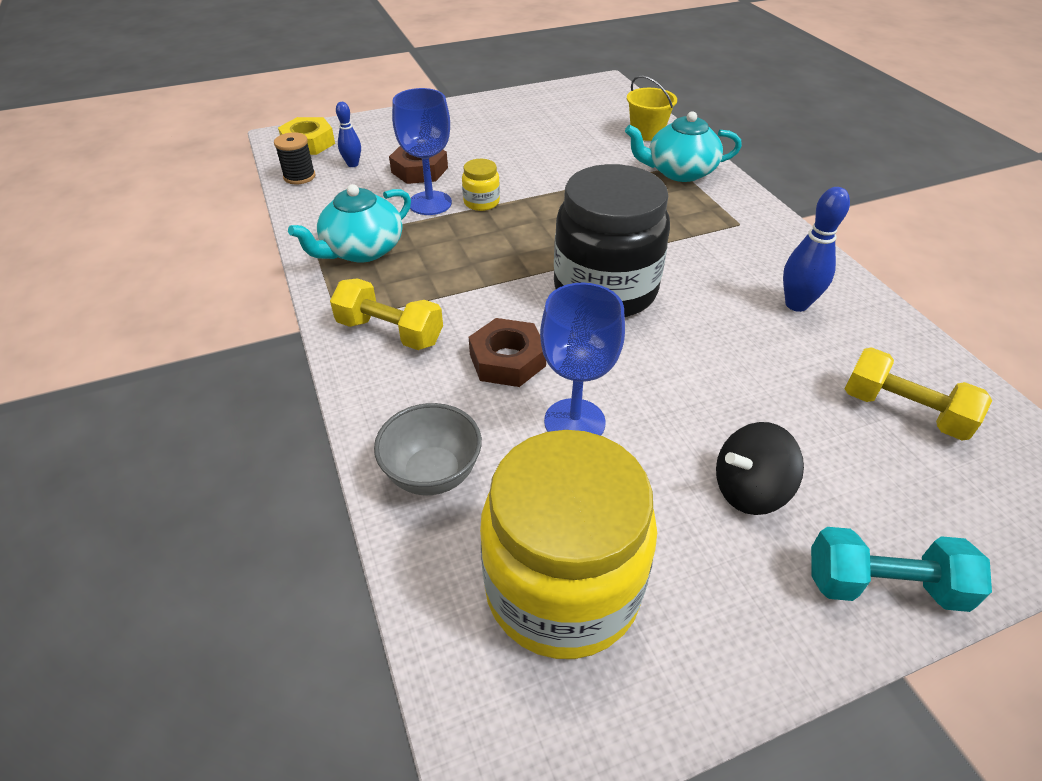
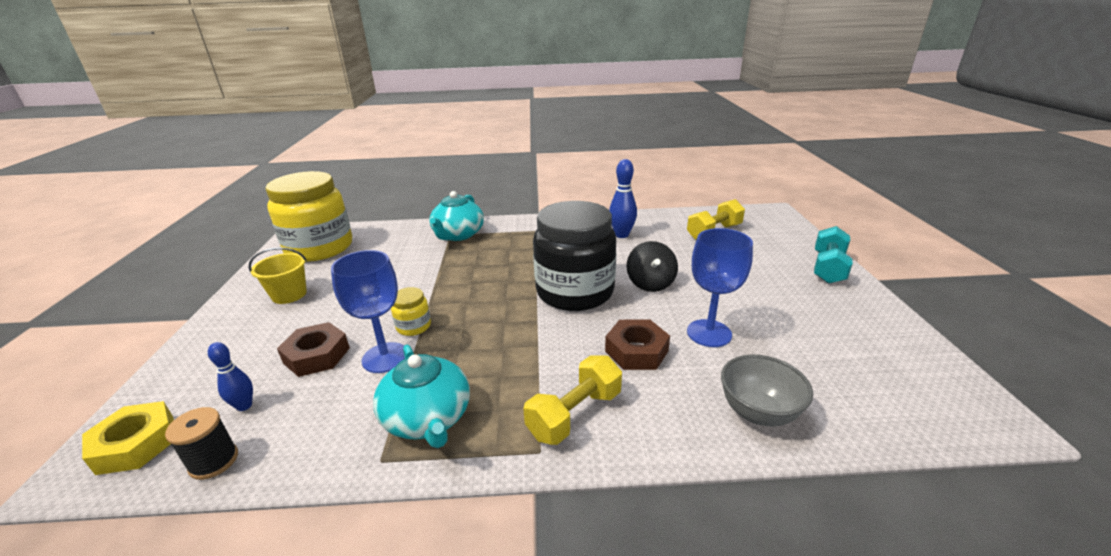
camera: 70 degrees left, 15 degrees down
(562, 588) = (855, 368): yellow jar -> yellow jar (319, 248)
(647, 133) = (395, 234): yellow bucket -> yellow bucket (289, 295)
(749, 490) = (769, 286): black spinning top -> black spinning top (650, 283)

